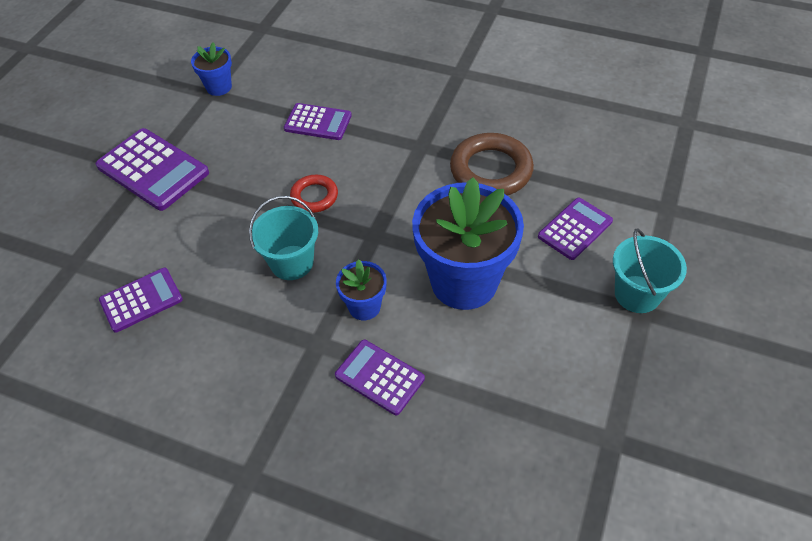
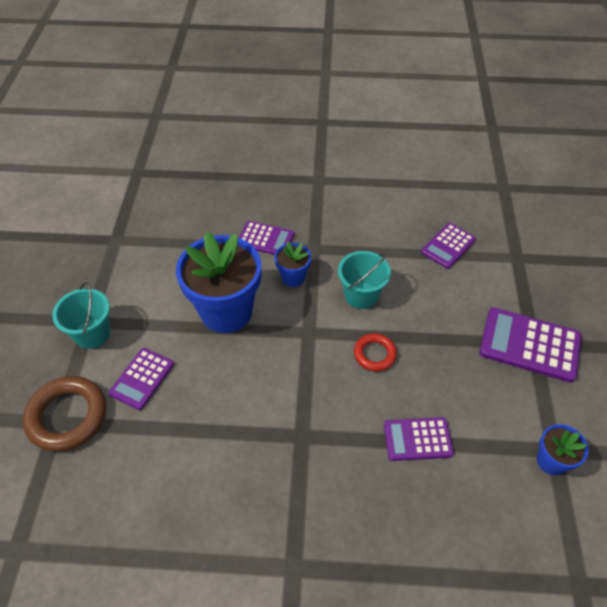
camera: 160 degrees right, 0 degrees up
(491, 170) = (226, 423): brown ring -> brown ring (67, 416)

